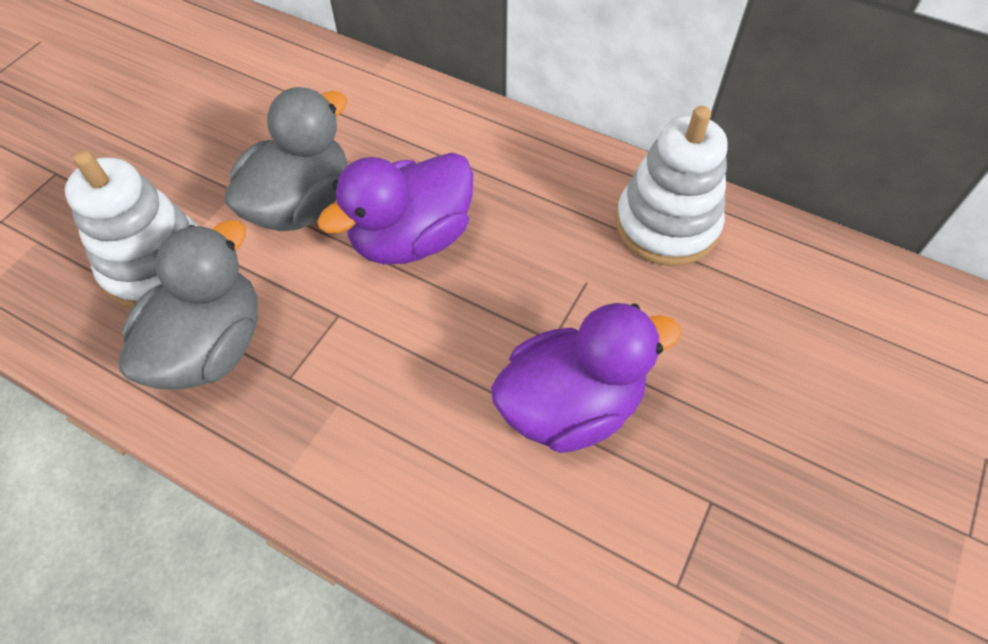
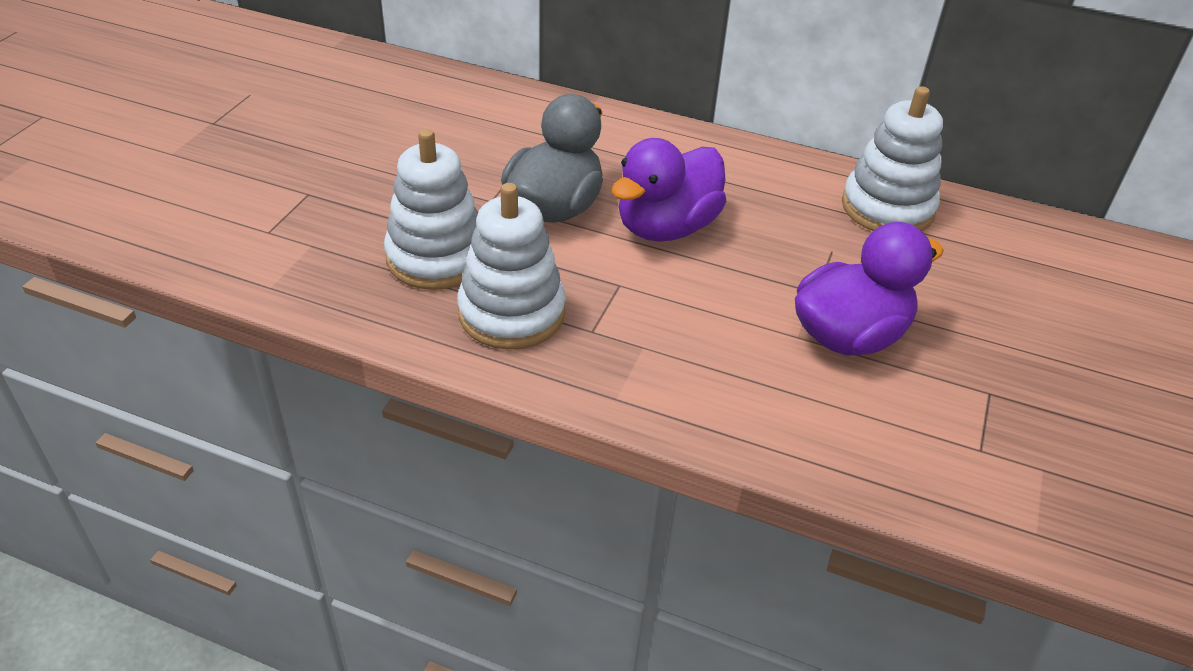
camera: 10 degrees left, 15 degrees down
(211, 347) = (511, 313): grey duck -> white stacking toy

